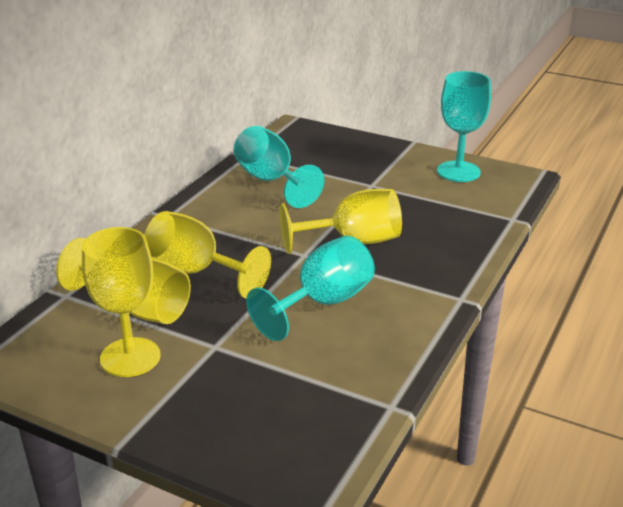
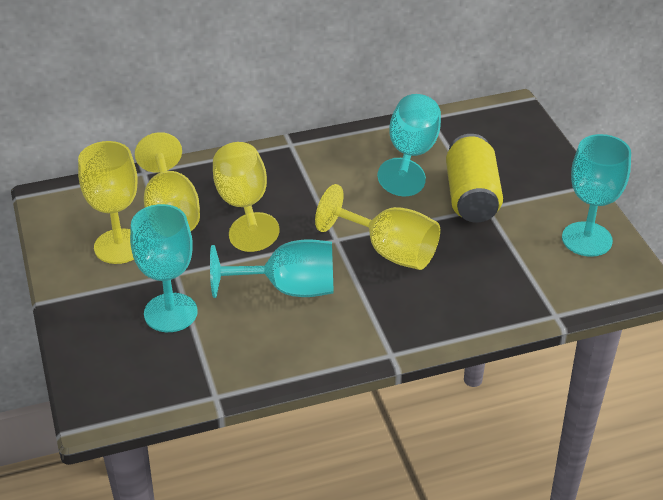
camera: 45 degrees right, 10 degrees up
(257, 375) = (170, 313): none -> turquoise goblet
(352, 184) = (471, 197): none -> yellow can

